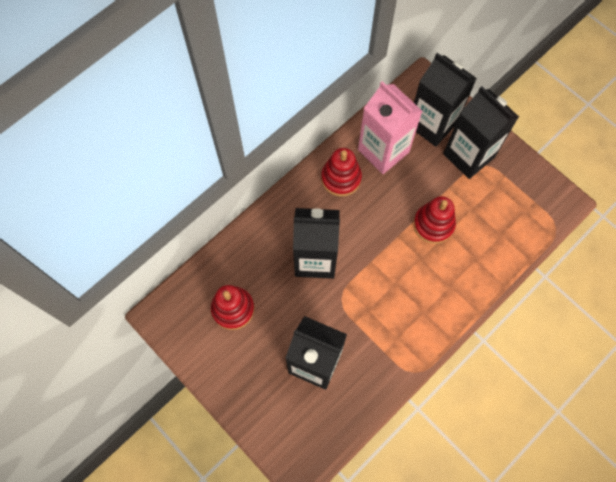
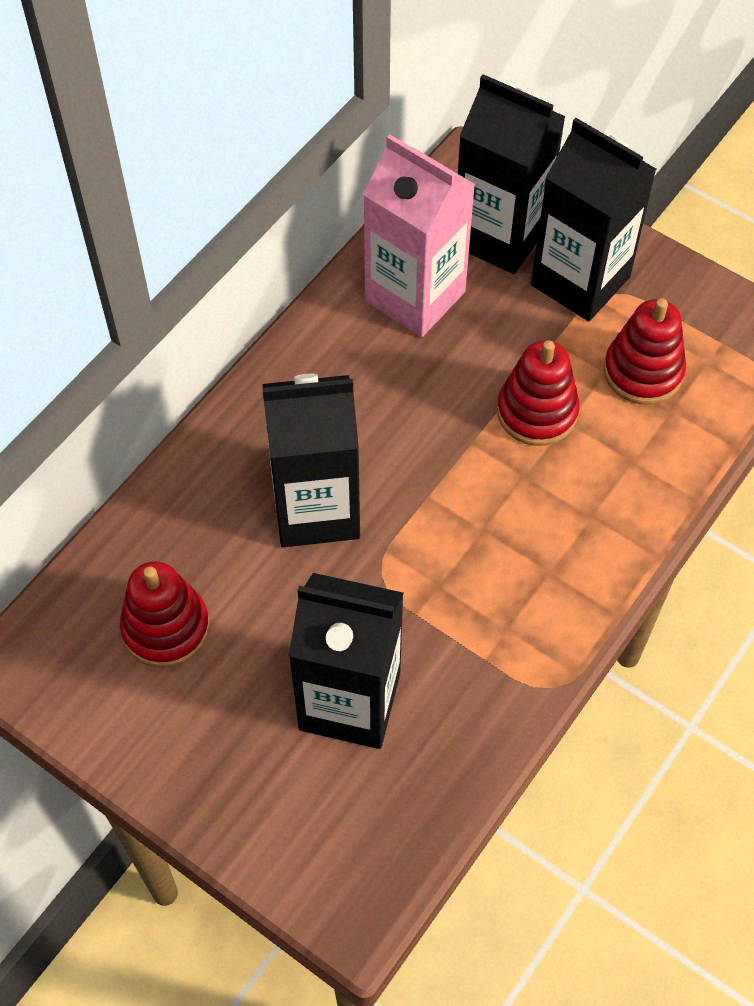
camera: 10 degrees left, 10 degrees down
(341, 178) = (341, 356): red stacking toy -> red stacking toy (643, 371)

